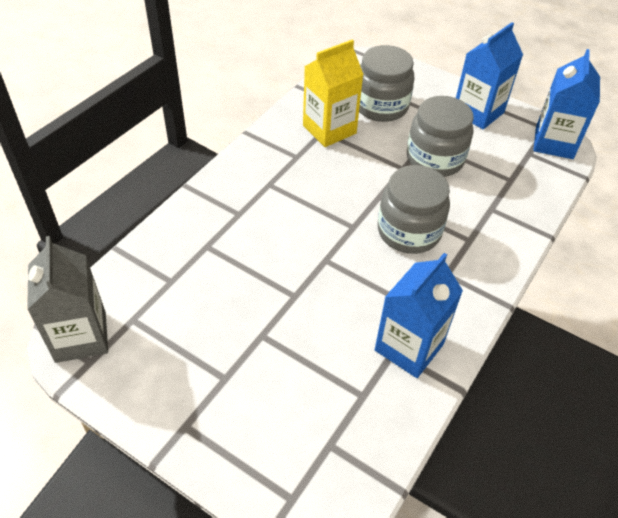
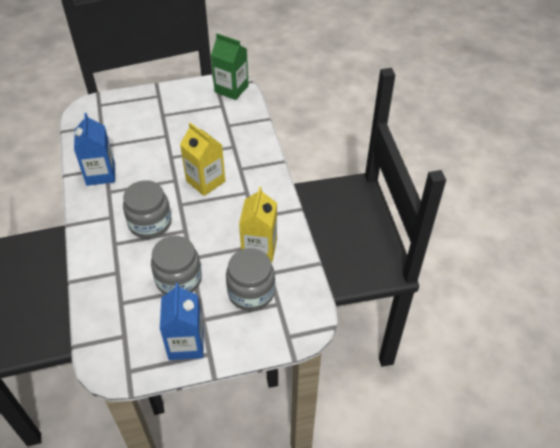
camera: 135 degrees right, 0 degrees up
(81, 336) = (231, 89): grey carton -> green carton
(294, 230) = (205, 181): none -> yellow carton
(554, 143) = (113, 360): blue carton -> none

